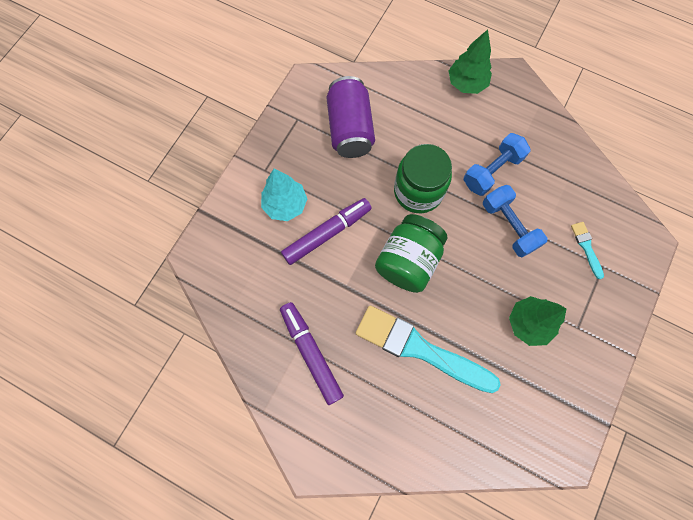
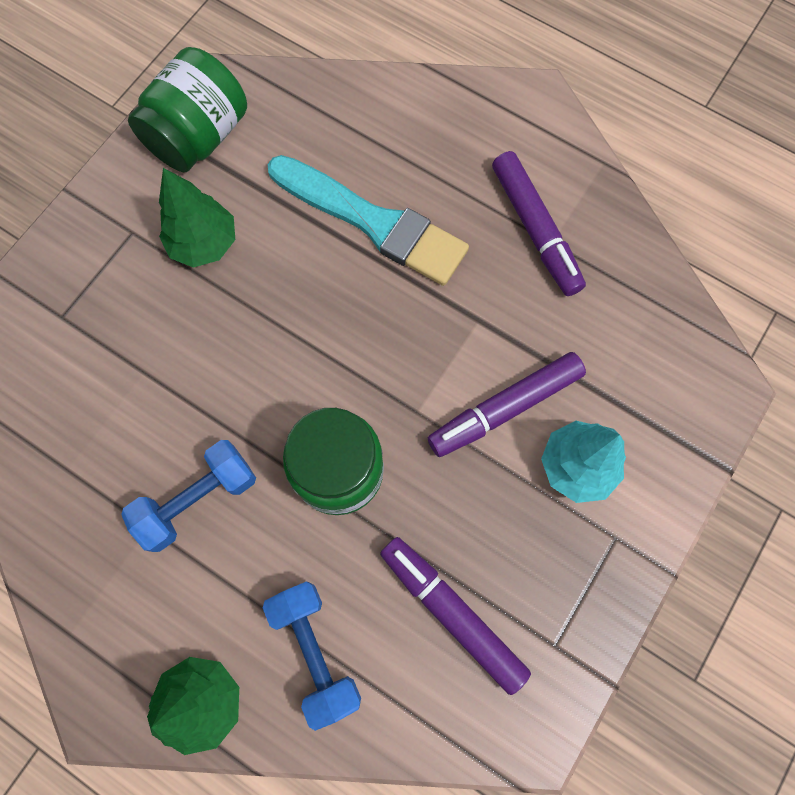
camera: 175 degrees left, 0 degrees up
(350, 129) = (452, 613): purple can -> purple marker
(408, 261) = (373, 351): green jar -> green jar (199, 136)
(508, 226) = (194, 395): blue dumbbell -> blue dumbbell (315, 651)
(586, 247) = (76, 348): turquoise brush -> none

